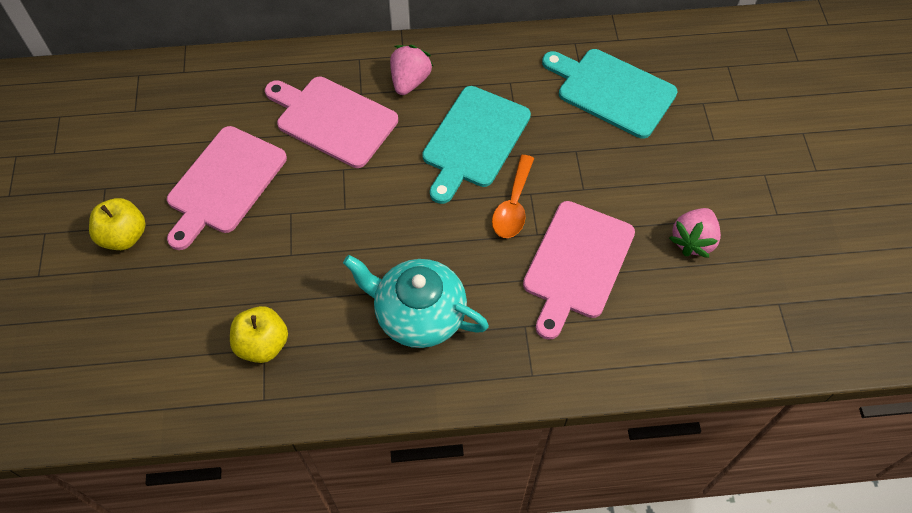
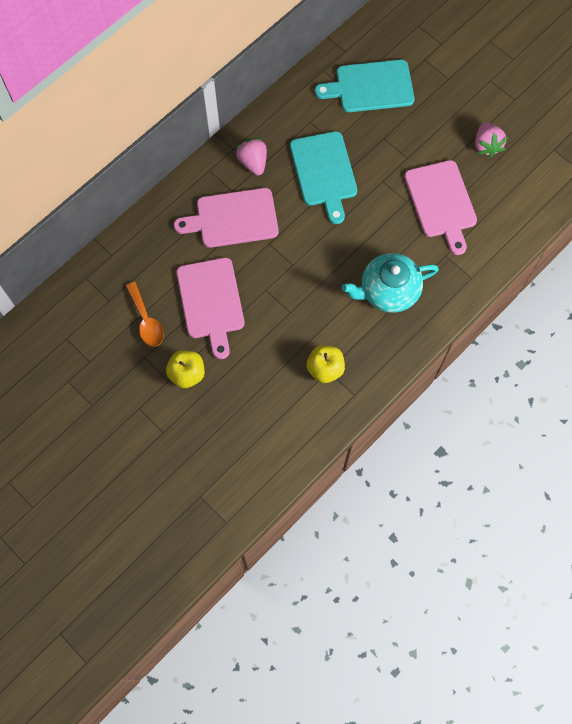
camera: 40 degrees left, 10 degrees up
(513, 206) = (380, 195): orange spoon -> orange spoon (146, 321)

